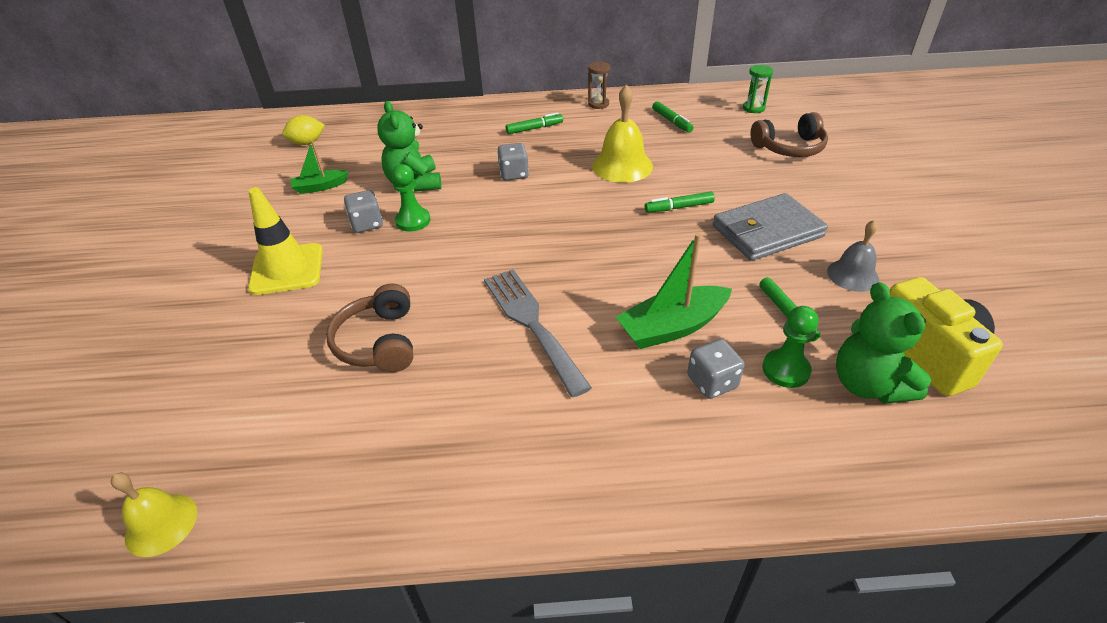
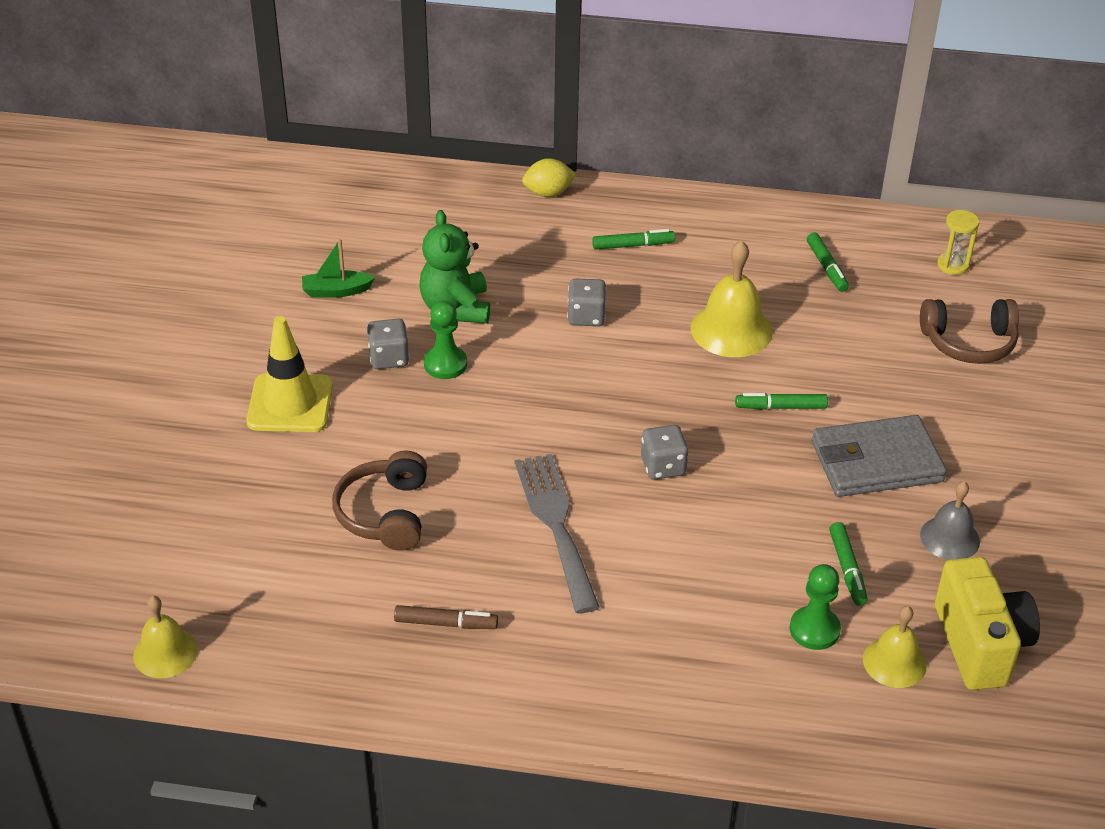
camera: 10 degrees right, 0 degrees up
(307, 143) = (324, 214): yellow lemon -> yellow lemon (548, 193)
(451, 432) = (446, 623): none -> brown marker
(598, 104) = (735, 217): brown hourglass -> none
(672, 327) = (710, 559): green boat -> none
(712, 382) = (729, 627): grey dice -> grey dice (663, 466)
(753, 108) = (953, 265): green hourglass -> yellow hourglass
(868, 385) = (894, 662): green teddy bear -> yellow bell

